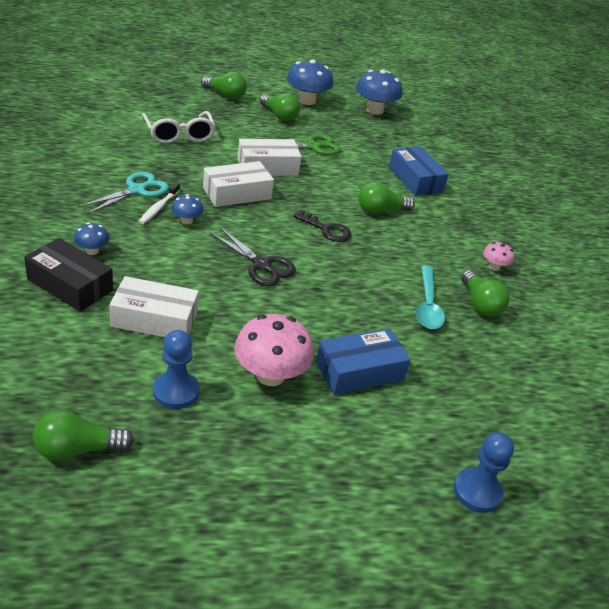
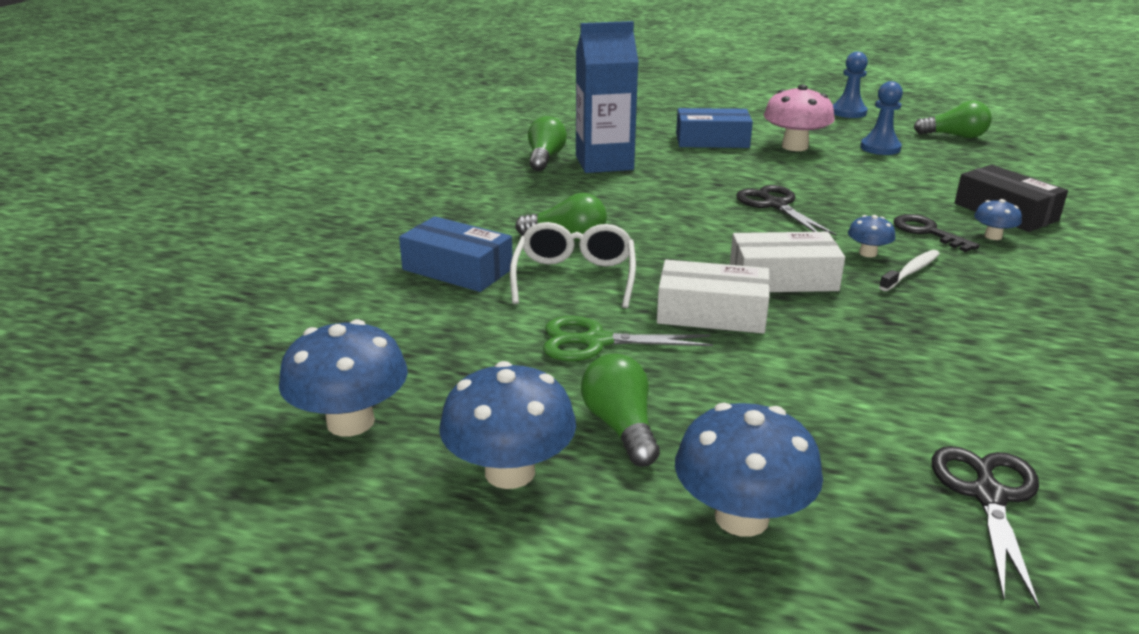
camera: 150 degrees left, 10 degrees down
(136, 190) = (951, 297): turquoise scissors -> none
(141, 105) = (988, 496): none -> black scissors
(155, 319) = (903, 182): white box -> none
(179, 134) = (881, 395): white glasses -> white glasses (574, 277)
(225, 95) = (741, 517): green light bulb -> blue mushroom
(326, 229) = (668, 226): black key -> black key (927, 232)
(415, 179) = (457, 269): blue box -> blue box turned 60 degrees counterclockwise
(427, 305) = (604, 163): turquoise spoon -> blue carton
(477, 491) = (667, 99): blue pawn -> blue pawn (848, 112)
(494, 267) = (484, 177): pink mushroom -> none

